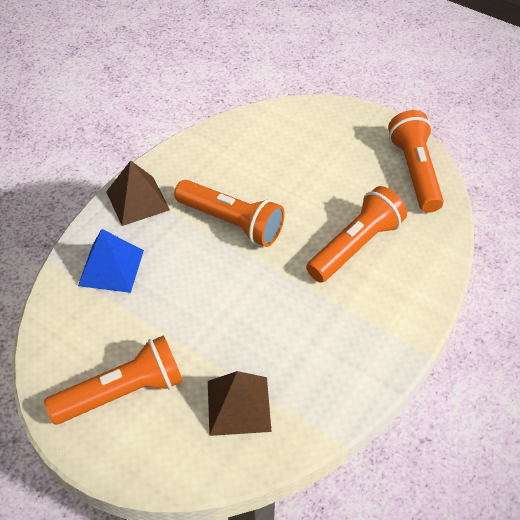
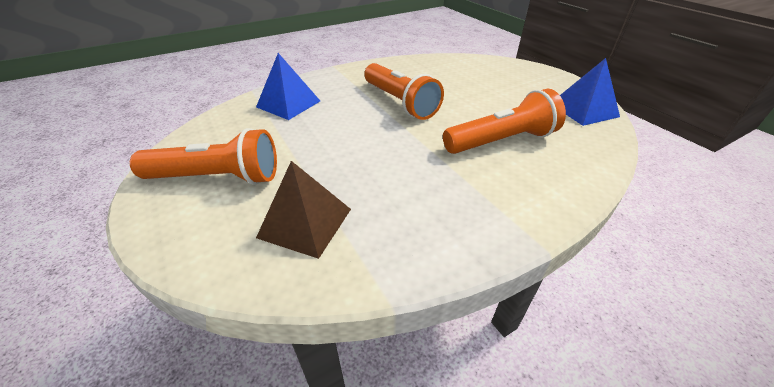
camera: 25 degrees right, 10 degrees down
(137, 200) = (340, 77): brown pyramid -> none
(415, 172) = (583, 110): orange flashlight -> blue pyramid

